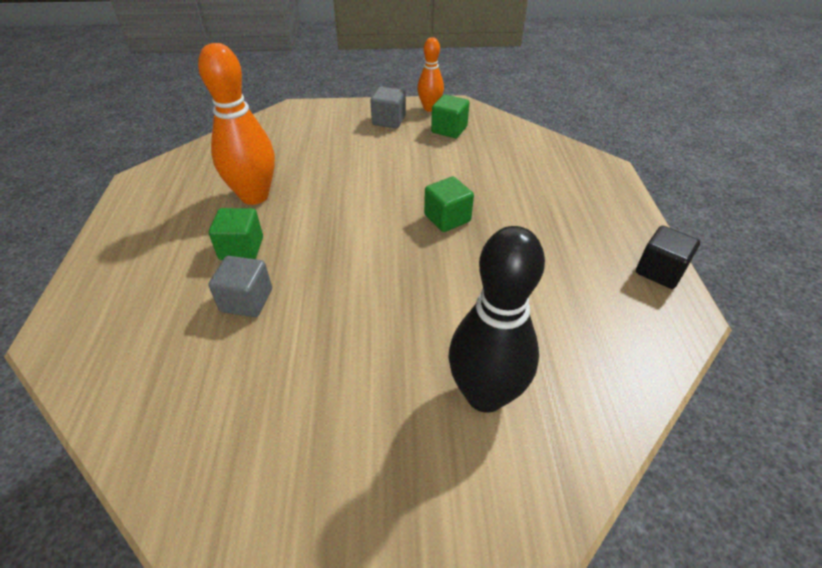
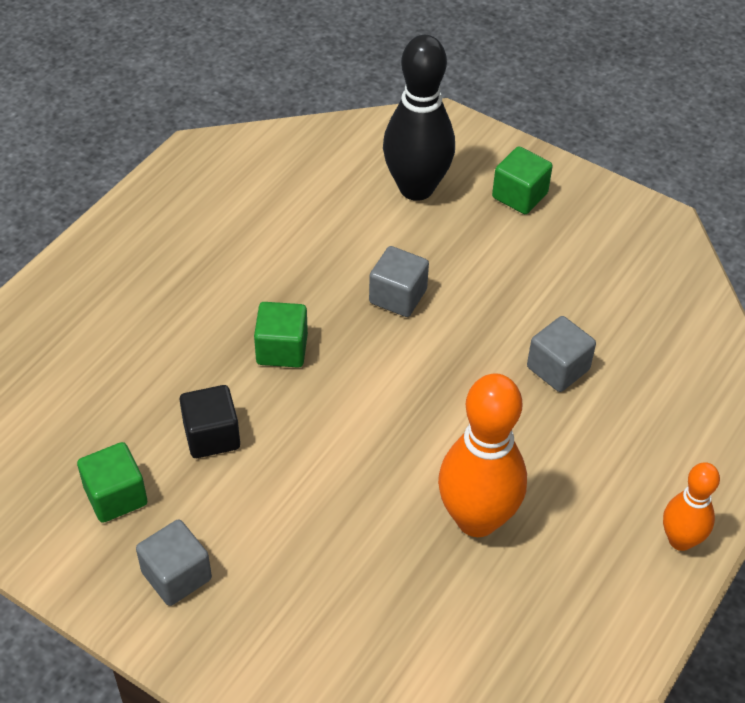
camera: 145 degrees left, 5 degrees up
(241, 248) = (533, 438): green cube -> green cube (519, 195)
(407, 288) = (398, 296): none -> grey cube
(430, 108) = (86, 567): orange bowling pin -> orange bowling pin (680, 540)
(659, 271) = (161, 187): black cube -> black cube (211, 436)

